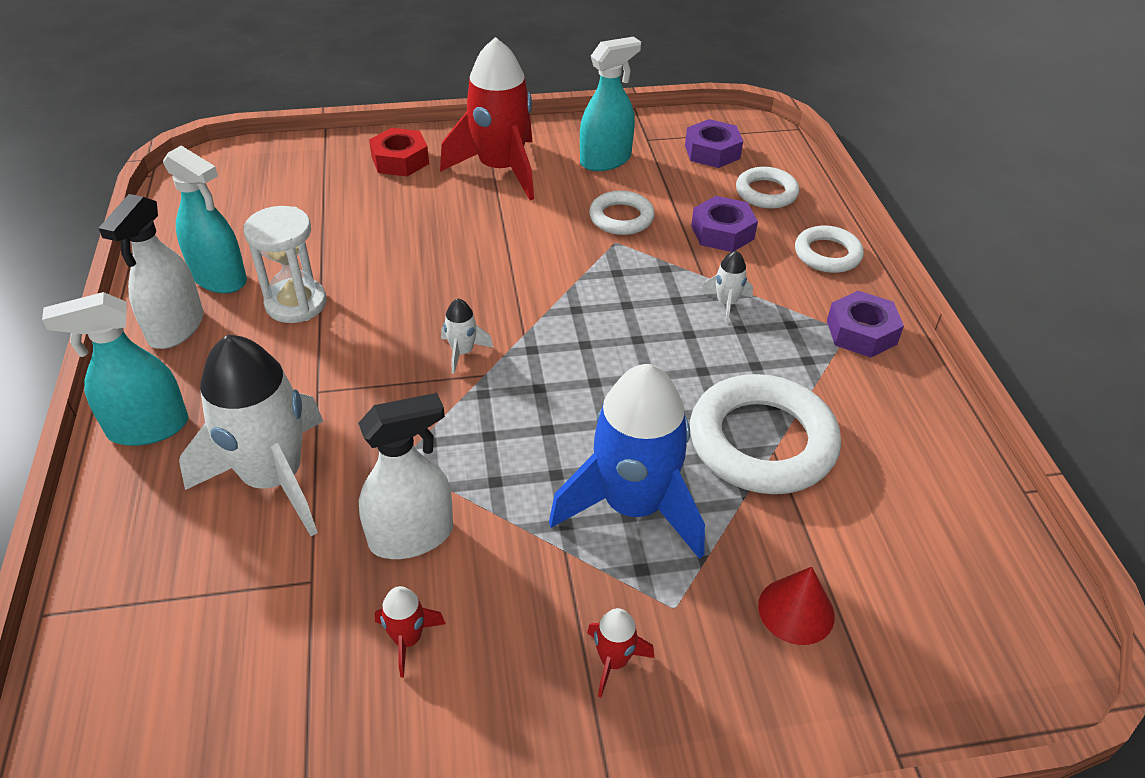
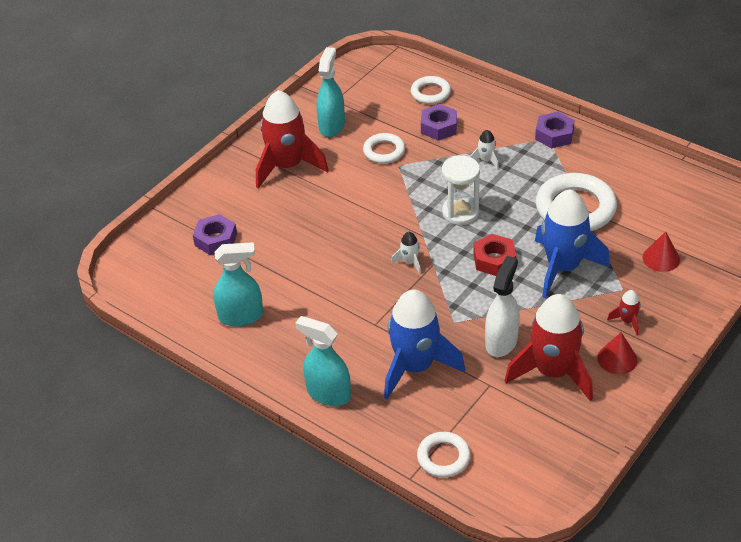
camera: 40 degrees left, 0 degrees up
(148, 428) = (328, 393): turquoise spray bottle -> turquoise spray bottle turned 90 degrees clockwise
(176, 328) = (263, 351): white spray bottle -> none
(273, 478) = (415, 367): white rocket -> blue rocket
(296, 303) = (300, 299): white hourglass -> white hourglass (460, 212)
(400, 160) = (227, 197): red nut -> red nut (494, 260)
(408, 639) = (553, 372): red rocket -> red rocket, size x2.42
(518, 706) = (617, 358): none -> red cone
(712, 152) = (376, 87): purple nut -> purple nut (216, 240)
(827, 254) = (496, 107): white ring -> white ring (443, 457)

